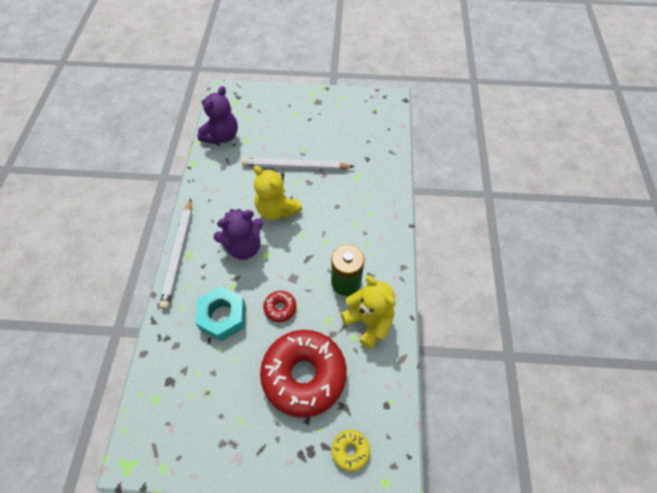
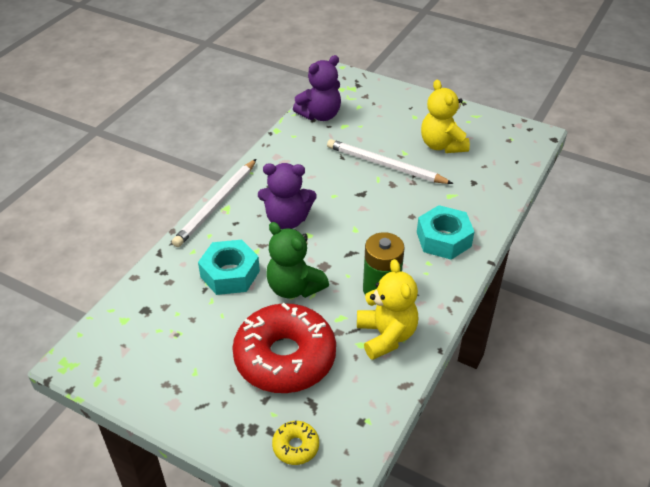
camera: 25 degrees right, 15 degrees down
(277, 210) = (342, 198): yellow teddy bear -> yellow teddy bear (442, 145)
(280, 308) = (294, 287): red donut -> green teddy bear
(369, 218) = (443, 239): none -> turquoise nut

